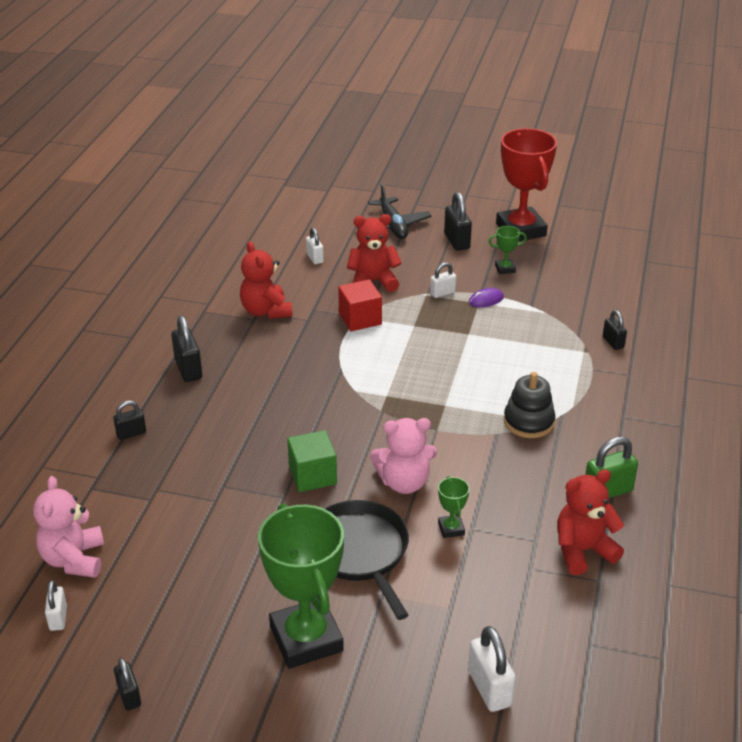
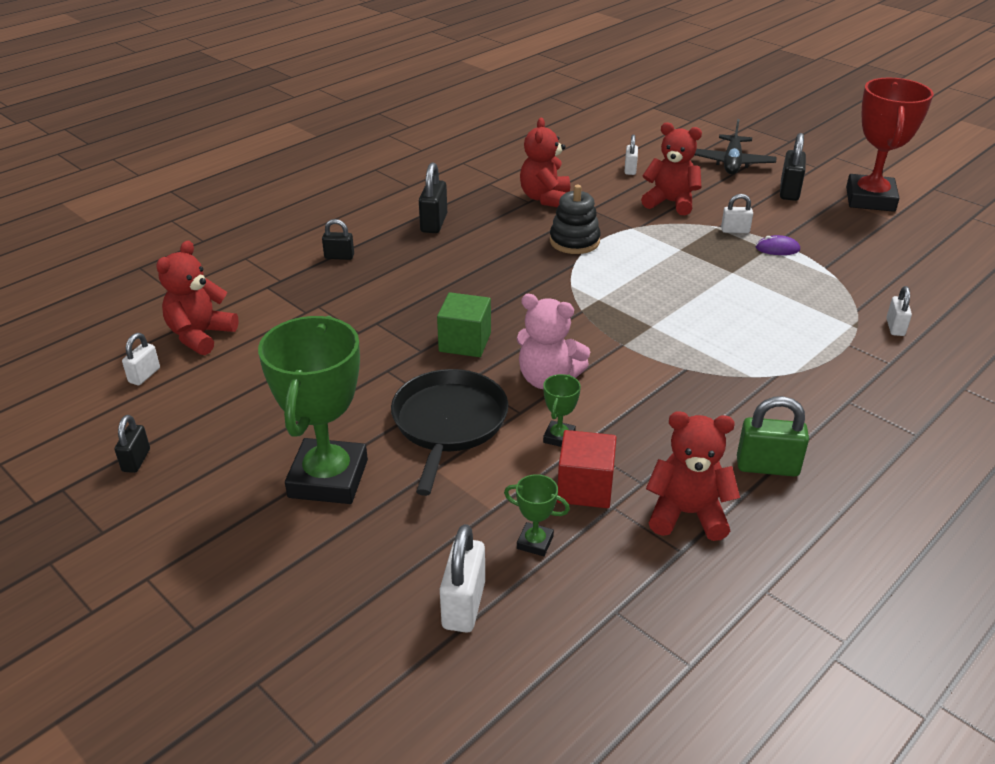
camera: 30 degrees right, 0 degrees up
(74, 559) = (200, 335): pink teddy bear -> red teddy bear
(360, 319) = (630, 229): red cube -> red cube (585, 487)
(505, 269) = (822, 228): green trophy -> green trophy (535, 542)
(528, 422) = (730, 370): black stacking toy -> black stacking toy (574, 241)
(613, 342) = (895, 327): black padlock -> white padlock

